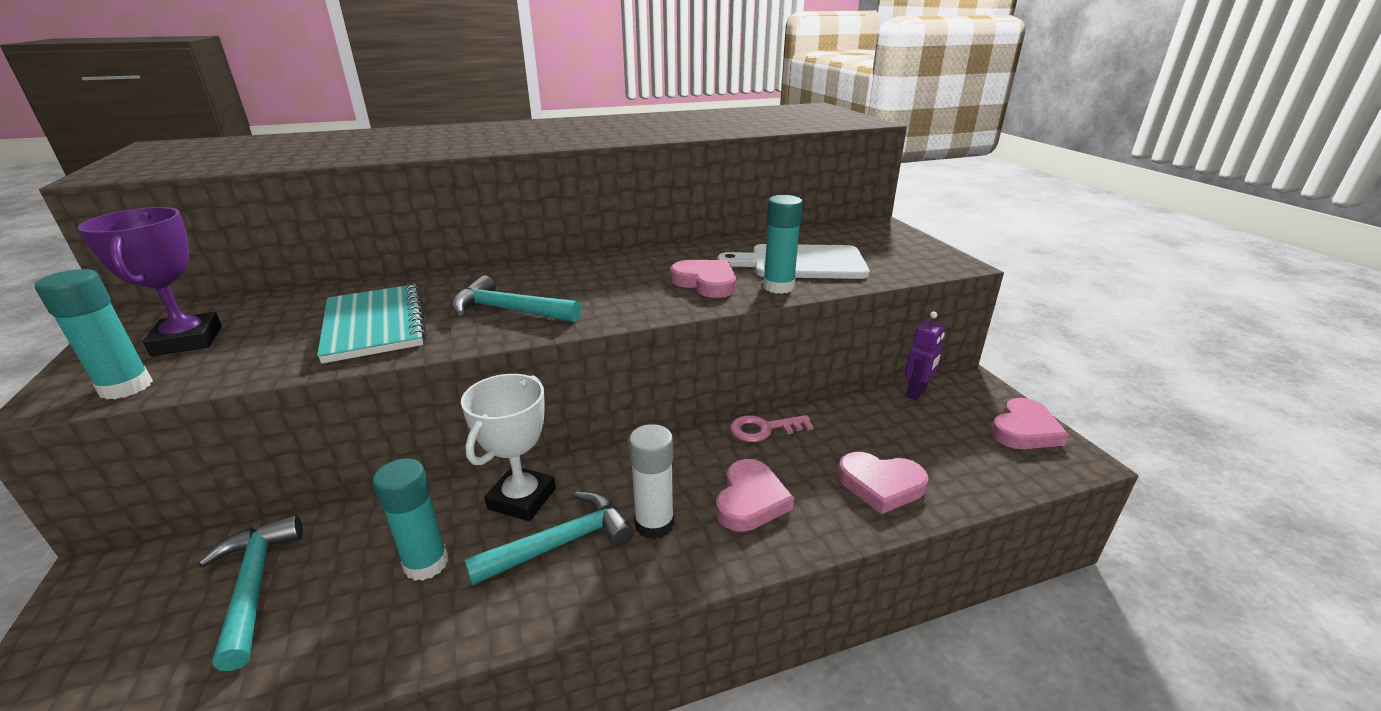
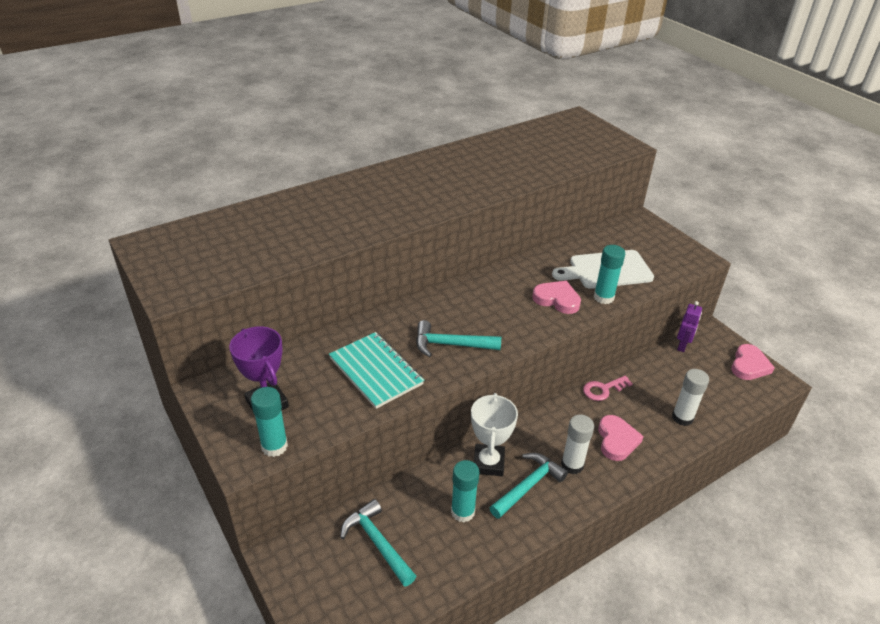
camera: 15 degrees left, 10 degrees up
(881, 485) = (682, 418): pink heart -> white glue stick

